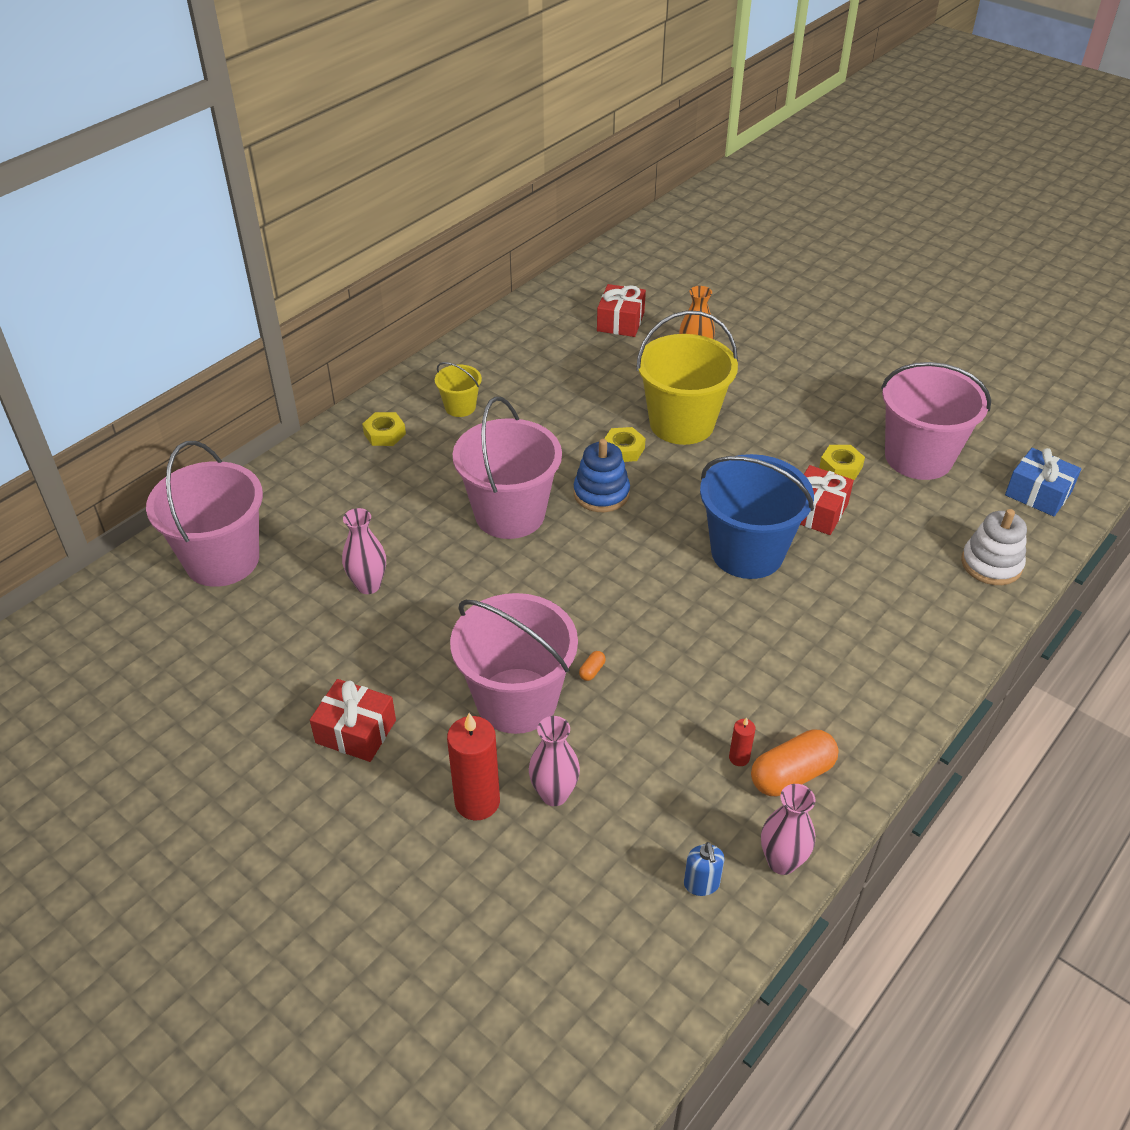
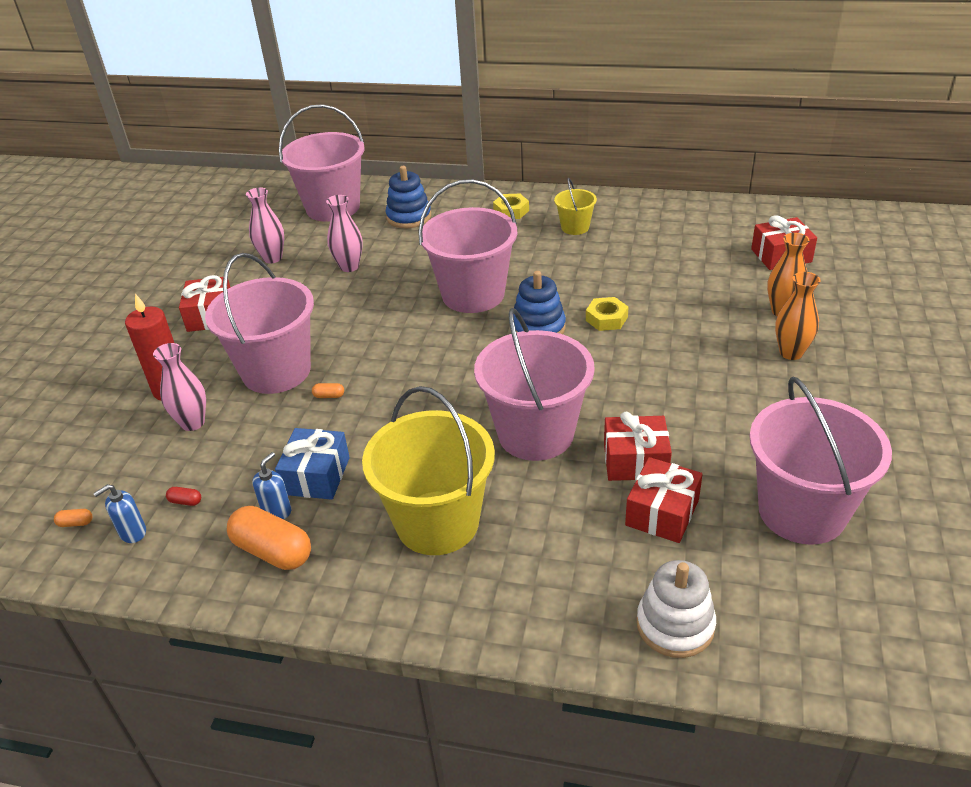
camera: 65 degrees right, 5 degrees down
(314, 507) = (409, 217): none -> blue stacking toy
(656, 935) = (76, 523): none -> orange capsule
(681, 423) = (676, 337): yellow bucket -> yellow bucket (437, 522)
(681, 828) = (185, 501): none -> red capsule
(739, 758) = (277, 511): red candle -> blue soap dispenser
(747, 552) = (536, 434): blue bucket -> pink bucket
(748, 379) = (791, 353): none -> orange vase
(782, 862) = (172, 575): pink vase -> pink vase (272, 258)
(841, 467) = (721, 456): yellow nut -> none
(881, 522) = (662, 512): none -> red gift
(1038, 493) = (849, 640): blue gift -> blue gift (316, 476)

